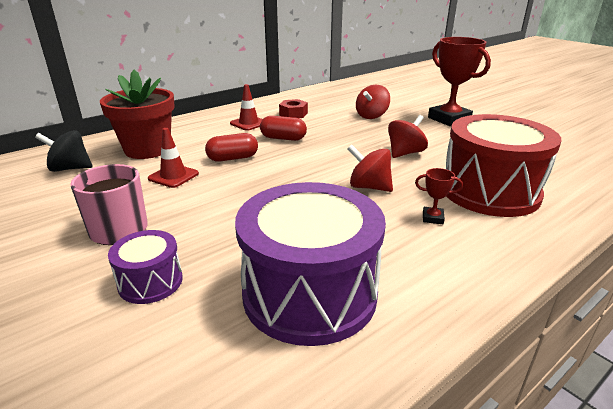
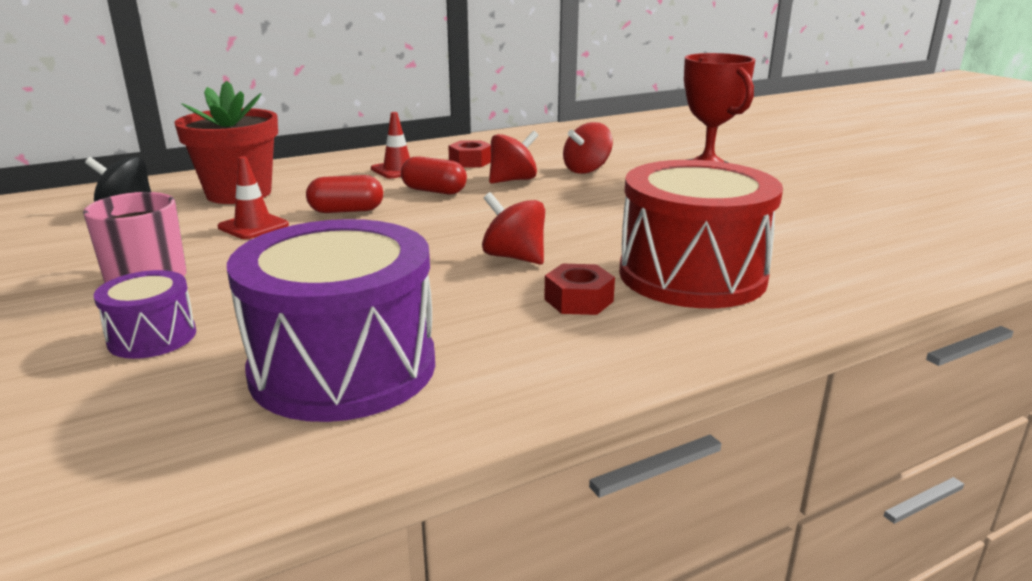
camera: 10 degrees right, 5 degrees down
(405, 153) = (600, 220): red spinning top -> red spinning top (513, 180)
(432, 218) = (578, 300): red trophy -> red nut

